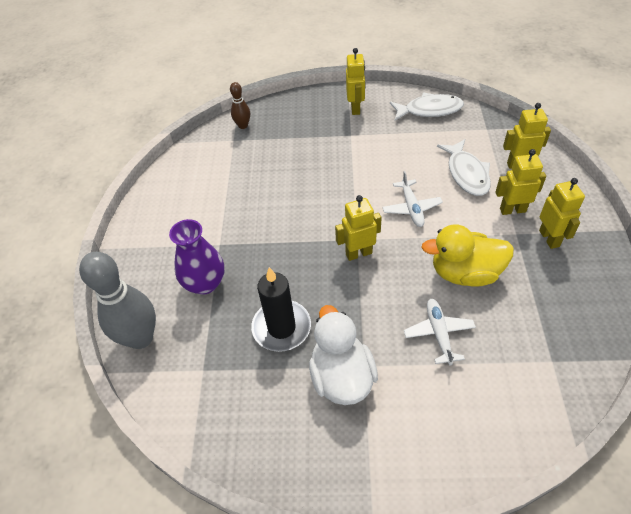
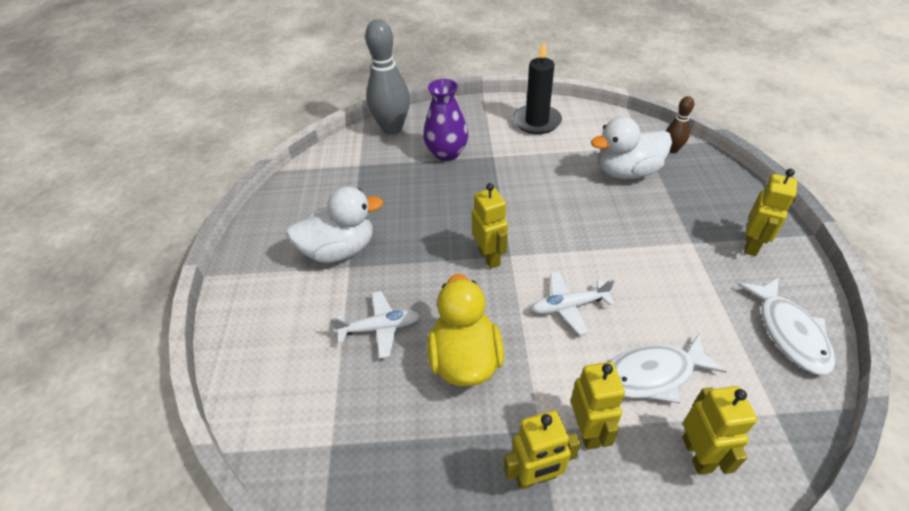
camera: 85 degrees right, 5 degrees down
(265, 156) = (627, 172): none -> white duck
(281, 327) = (396, 206): black candle -> black candle (536, 122)
(355, 108) = (751, 245): yellow robot -> yellow robot turned 60 degrees counterclockwise

